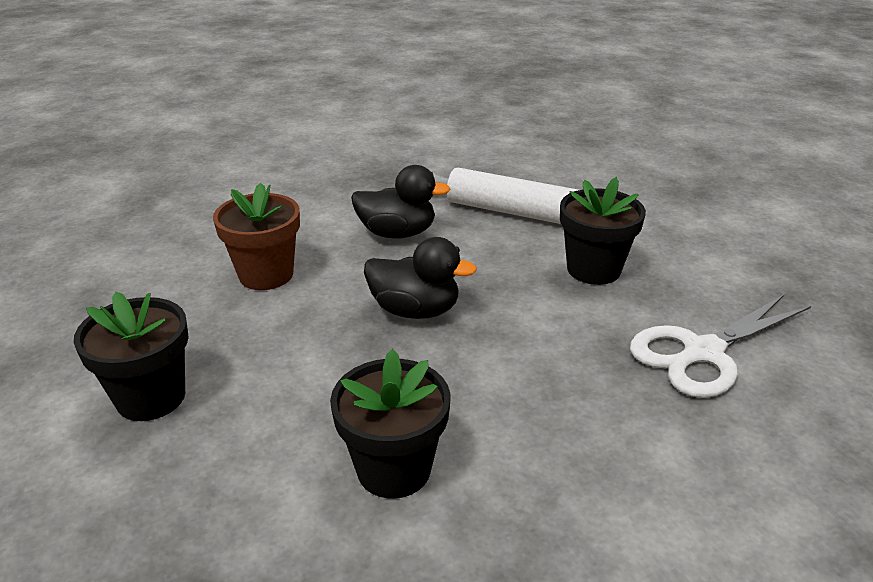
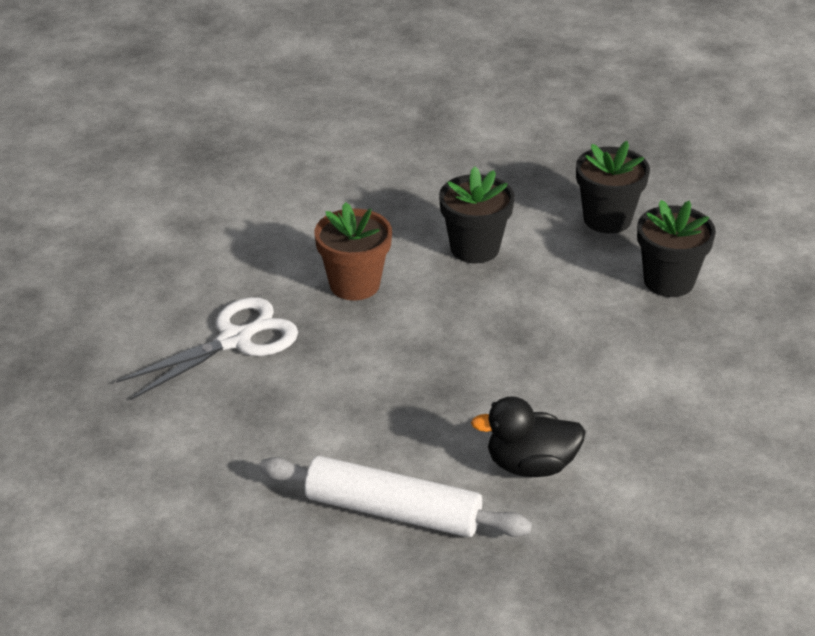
camera: 175 degrees right, 5 degrees up
(266, 275) = (648, 398): brown flower pot -> brown flower pot (354, 284)
(415, 310) = (487, 366): black duck -> none
(593, 269) = (311, 425): black flower pot -> black flower pot (607, 219)

